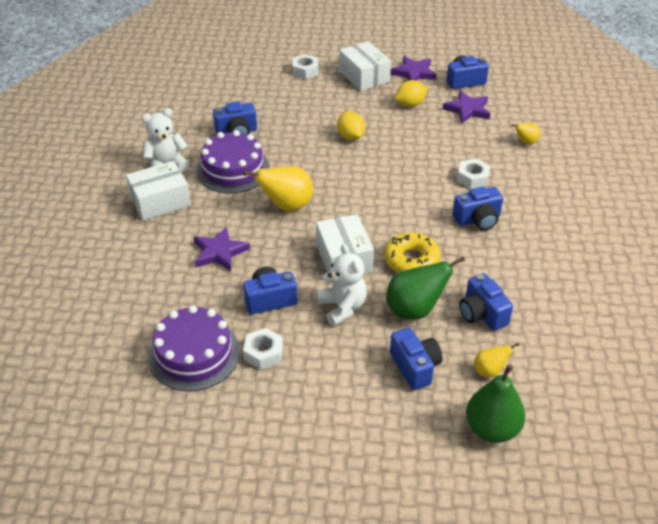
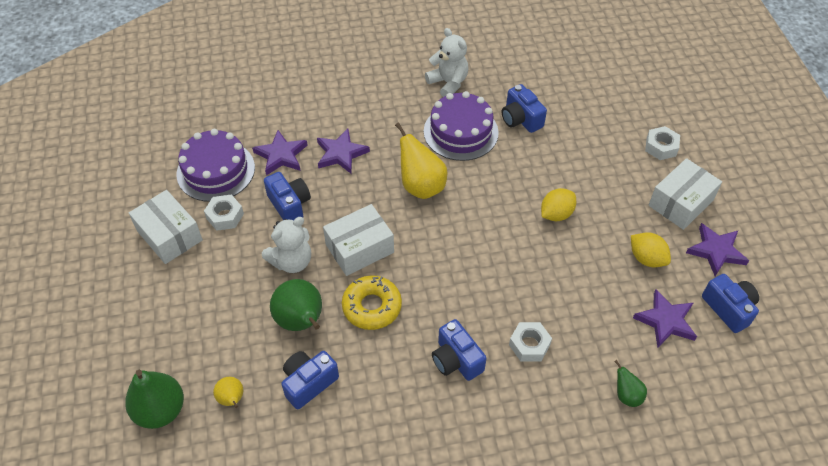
camera: 75 degrees right, 10 degrees up
(160, 201) = (396, 94): white box -> white box (169, 235)
(199, 297) = (281, 155): none -> purple star
(415, 367) = (227, 334): blue camera -> none
(525, 142) = (626, 395): yellow pear -> green pear

